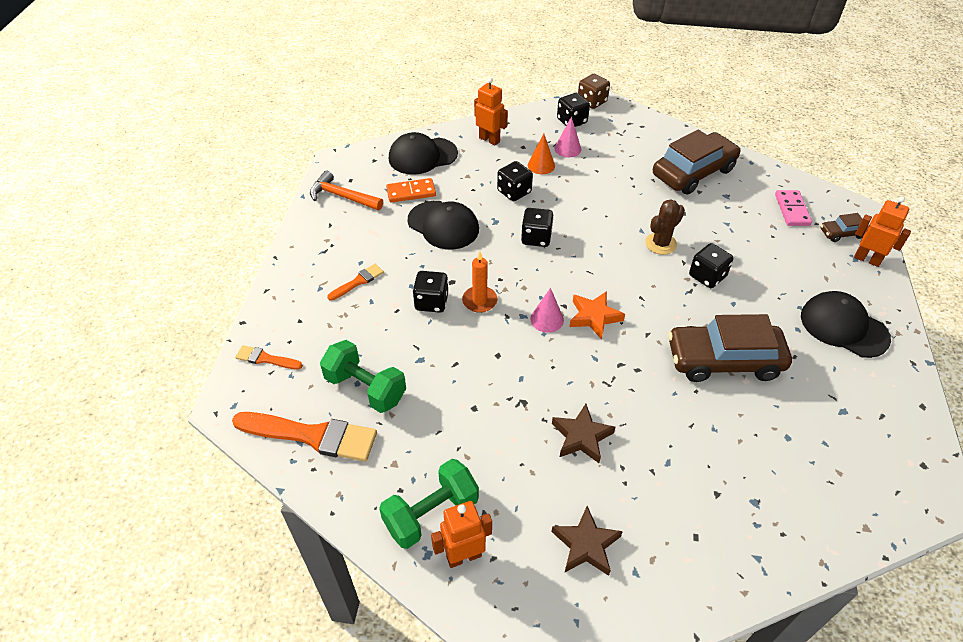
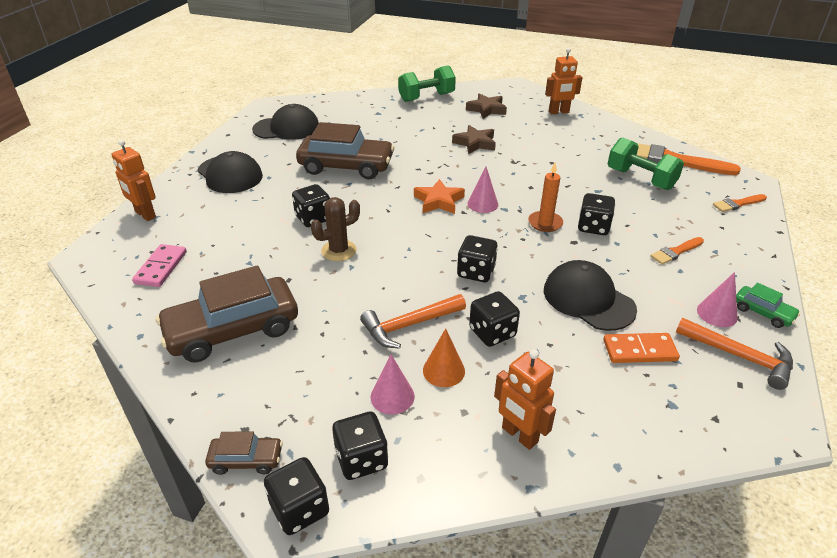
camera: 170 degrees left, 10 degrees down
(266, 359) = (737, 204): orange brush -> orange brush turned 135 degrees clockwise
(308, 231) = (762, 312): none -> green car
(345, 226) = (717, 313): none -> pink cone
(422, 156) = (634, 415): black cap -> black cap (286, 128)
(431, 514) = (579, 125): green dumbbell -> green dumbbell (426, 97)
(574, 190) = (409, 325): none -> orange hammer
(592, 102) = (300, 509): brown dice -> black dice
(842, 233) = (138, 238): brown car -> brown car (246, 460)

